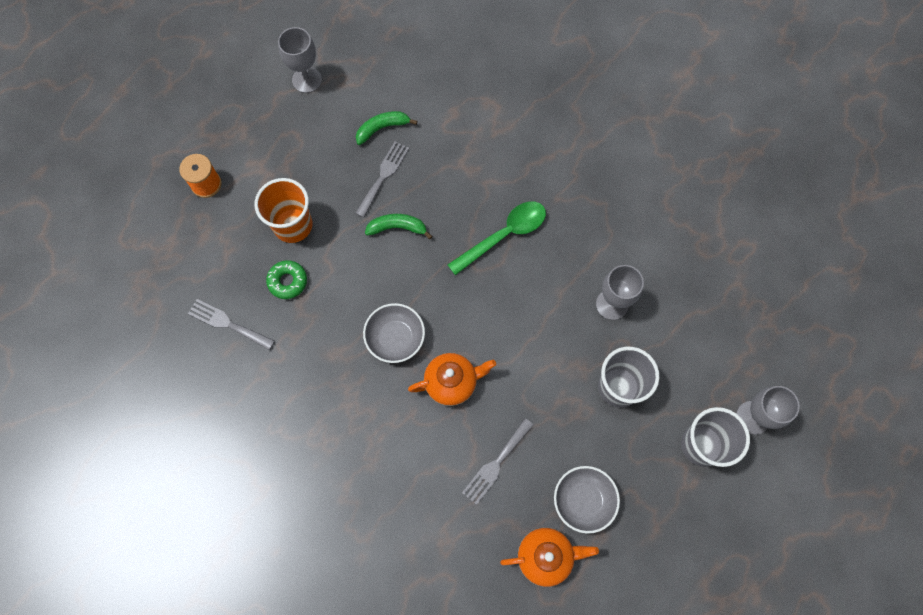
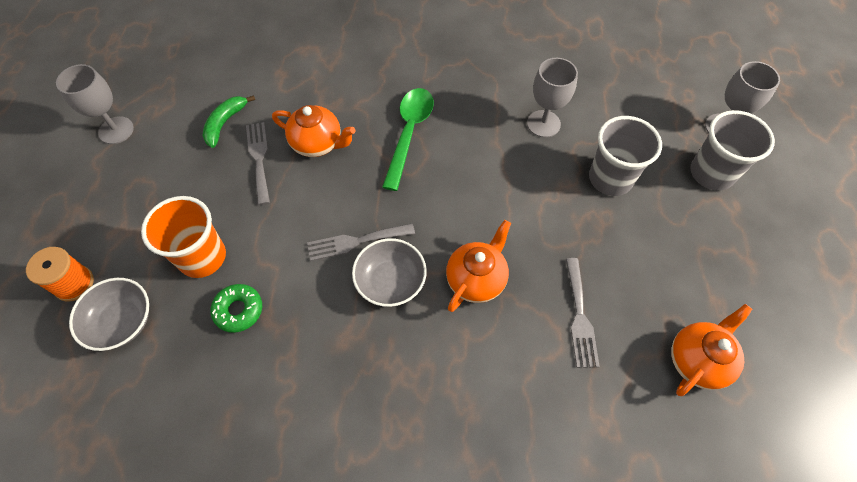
camera: 40 degrees left, 10 degrees down
(228, 324) = (204, 398): grey fork -> grey fork (356, 242)
(397, 228) = (309, 190): green banana -> none
(432, 194) = (318, 143): none -> orange teapot
(583, 500) = (677, 287): grey bowl -> grey bowl (122, 322)

